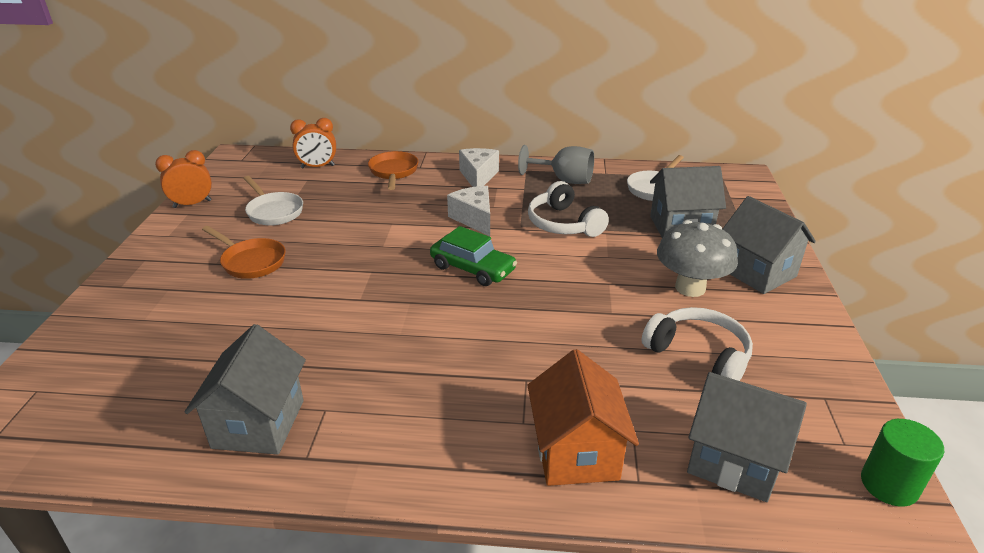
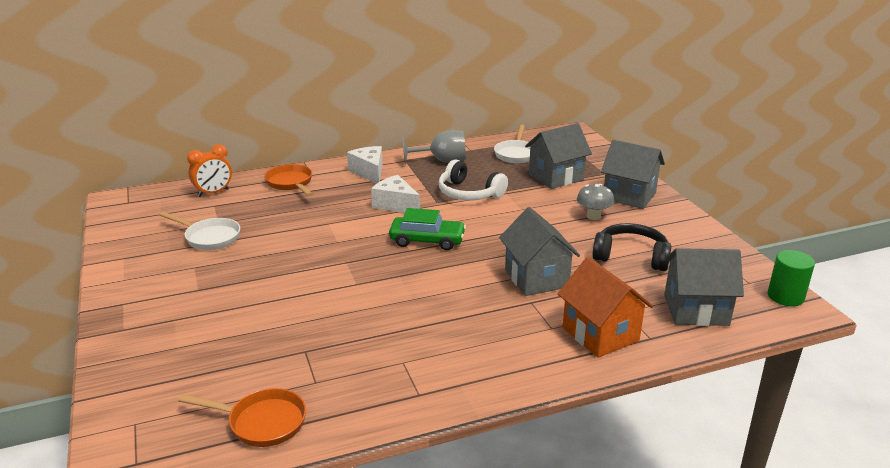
camera: 25 degrees left, 5 degrees down
(192, 204) = (119, 249): orange clock -> none
(251, 262) = (231, 280): orange pan -> orange pan (262, 422)
(258, 424) = (360, 386): grey house -> grey house (536, 278)
(690, 288) = (593, 216): grey mushroom -> grey mushroom, size x0.62
(698, 355) = (631, 256): white headphones -> black headphones

